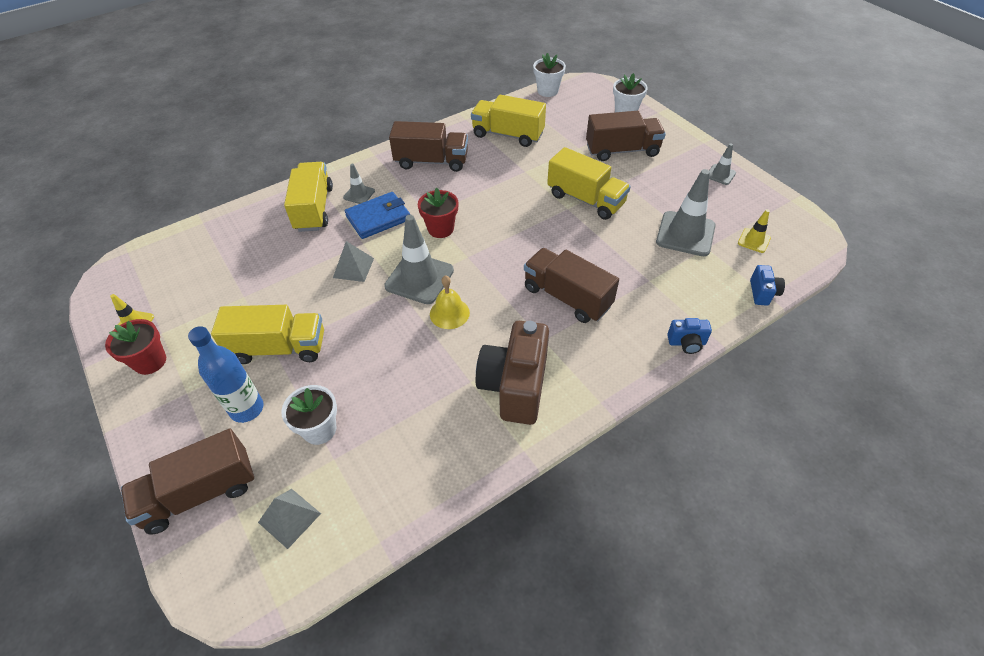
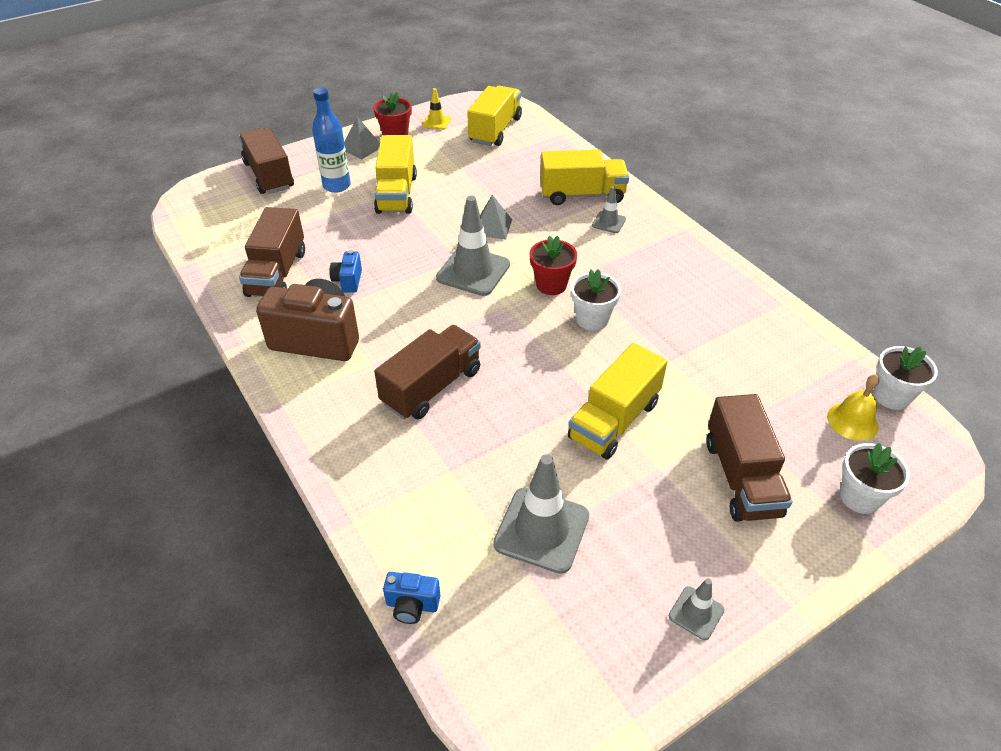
camera: 90 degrees right, 5 degrees down
(289, 517) = (233, 216): grey pyramid -> grey pyramid (361, 148)
(319, 429) = (306, 223): white flower pot -> white flower pot (592, 319)
(378, 218) = (569, 238): blue wallet -> none
(431, 161) = (678, 274): brown truck -> brown truck (277, 273)
(449, 313) = (421, 293): yellow bell -> yellow bell (852, 421)
(508, 134) = (754, 345): yellow truck -> yellow truck (495, 130)
(686, 343) = (341, 494): blue camera -> blue camera (348, 281)
(754, 240) = (525, 623): yellow traffic cone -> none

